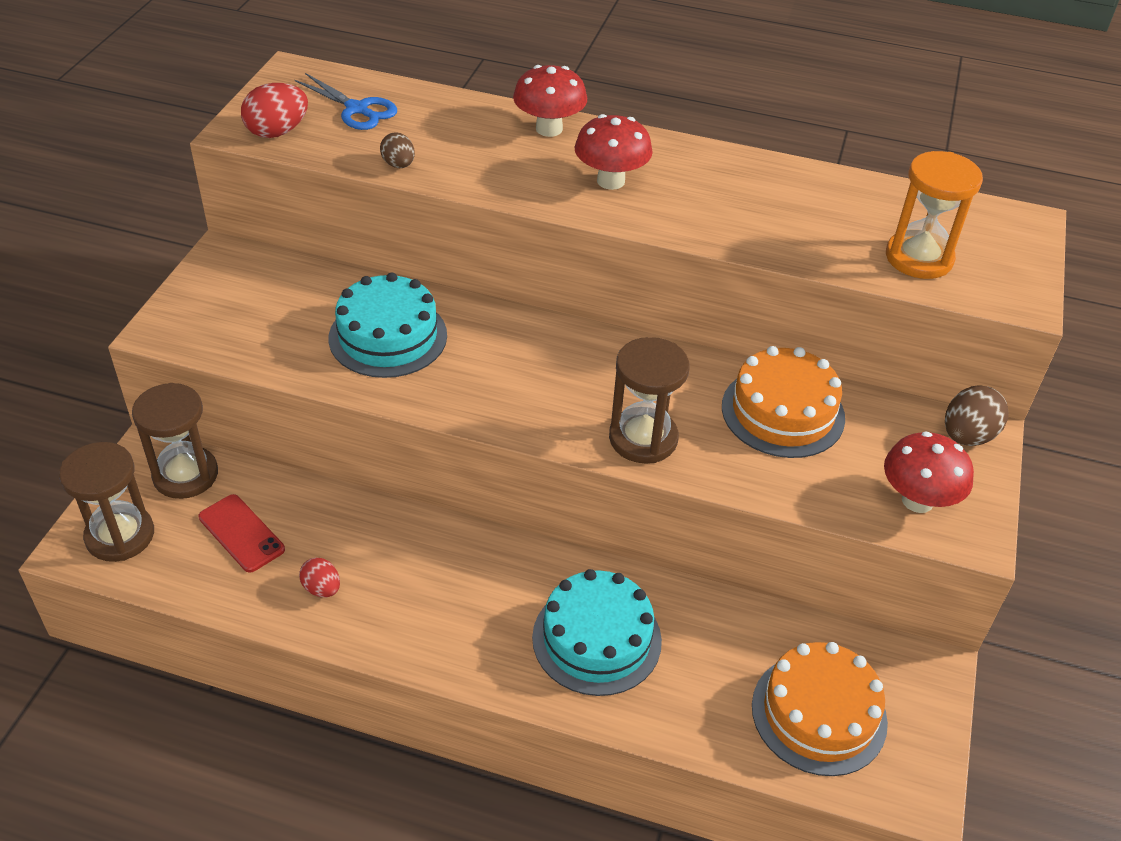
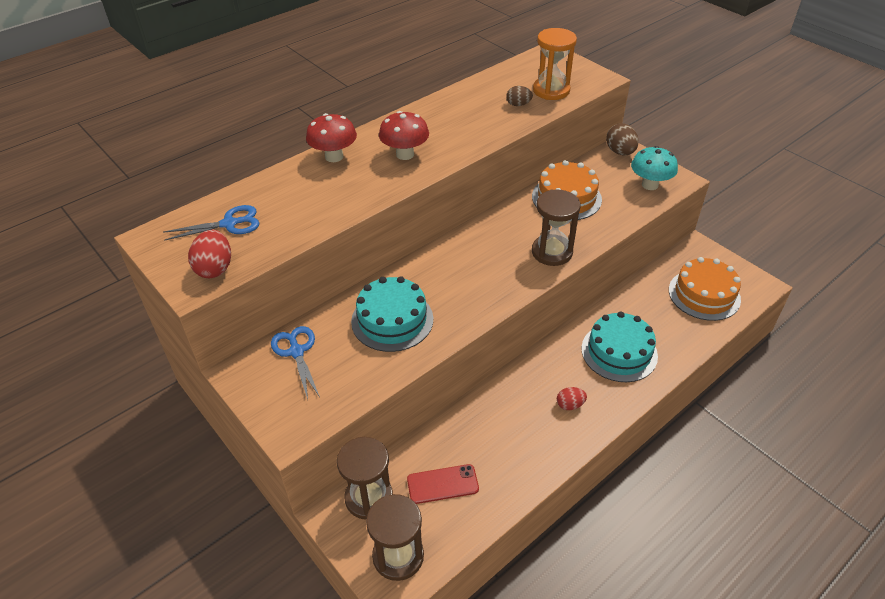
camera: 55 degrees left, 0 degrees up
(282, 282) = (296, 351): none -> blue scissors
(322, 588) = (514, 458): red egg -> red egg (570, 405)
(398, 165) = (309, 227): brown egg -> brown egg (518, 104)
(917, 500) = (650, 185): red mushroom -> turquoise mushroom

